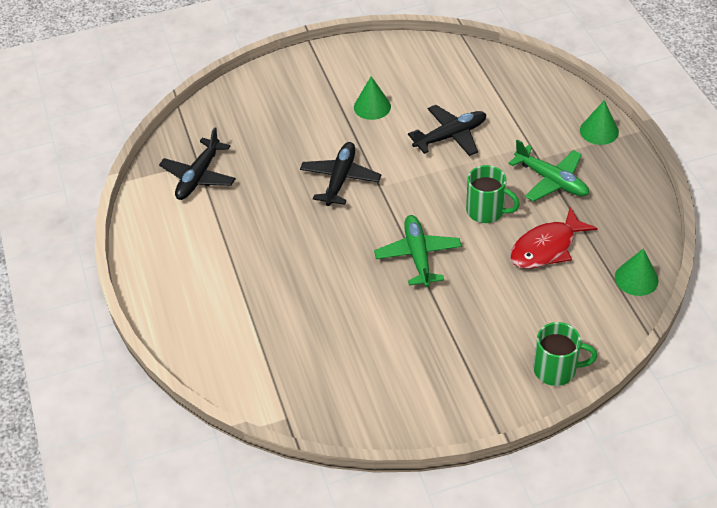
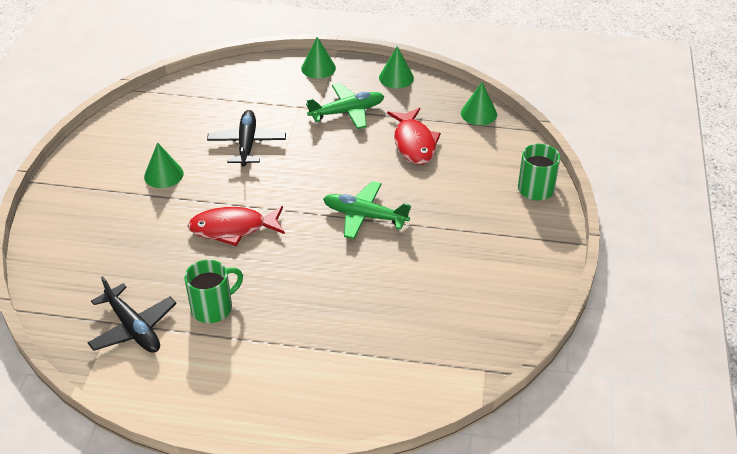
camera: 65 degrees left, 5 degrees down
(340, 179) = (233, 229): black plane -> red fish
(486, 211) = (349, 158): green mug -> green mug (213, 308)
(636, 192) = (396, 77): none -> green cone

